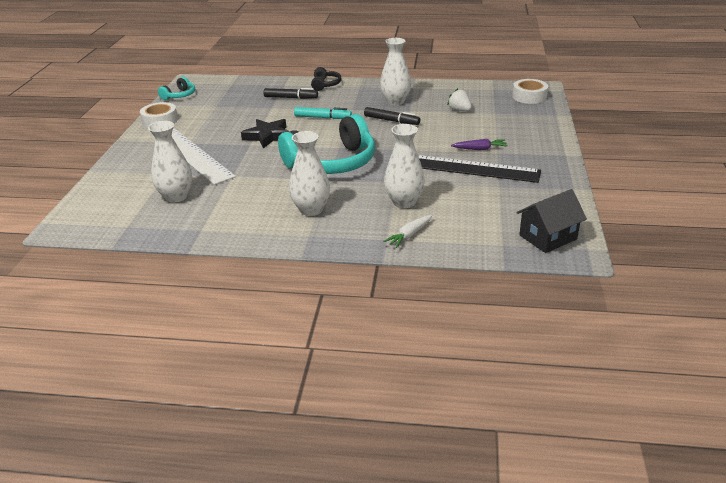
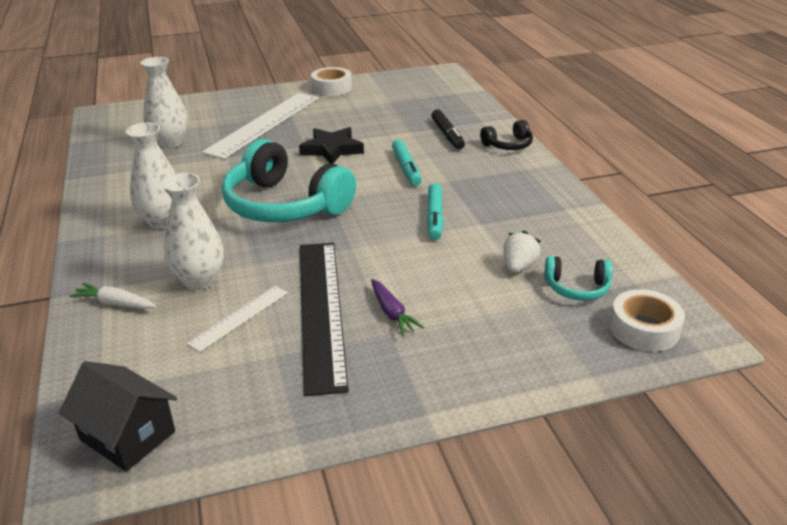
camera: 65 degrees right, 0 degrees up
(179, 95) = (400, 78): turquoise headphones -> turquoise headphones (577, 288)
(391, 121) = (434, 217): black marker -> turquoise marker
(395, 101) = (501, 206): white vase -> none
(455, 193) = (239, 317): none -> white ruler

